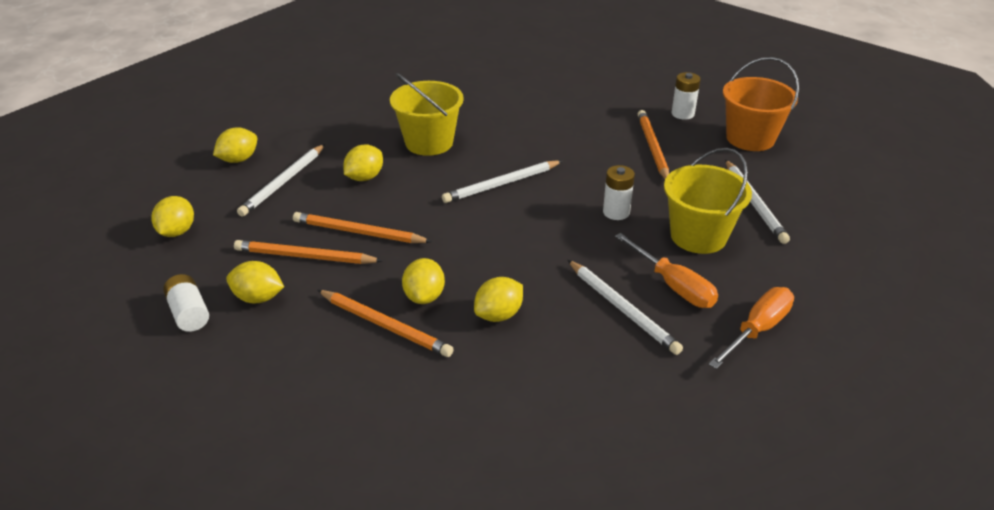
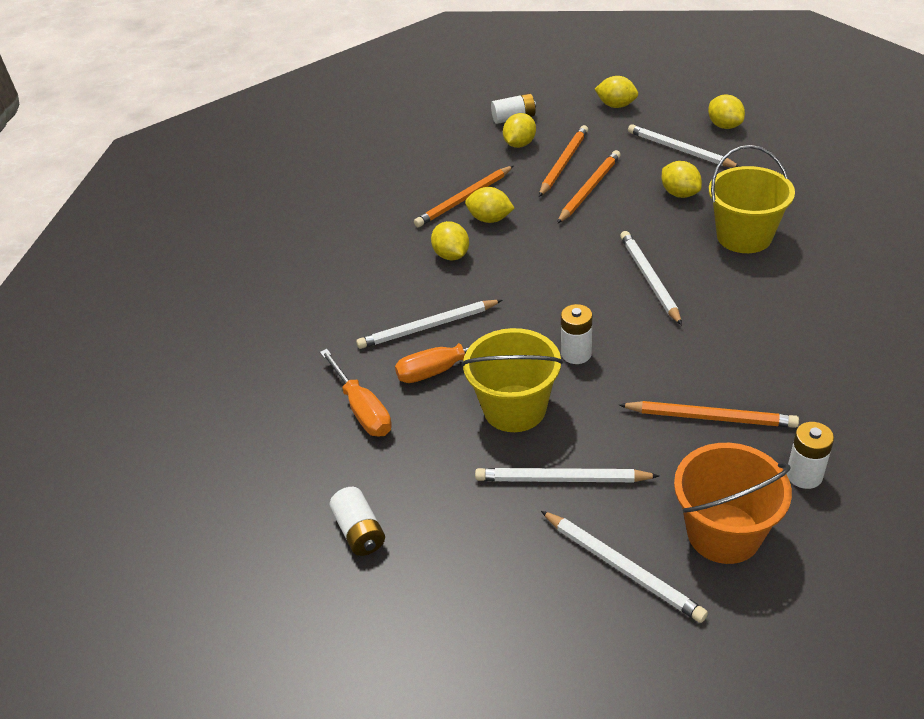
camera: 110 degrees right, 5 degrees up
(807, 171) = (622, 567): none -> white pencil
(883, 297) = (360, 531): none -> white battery

